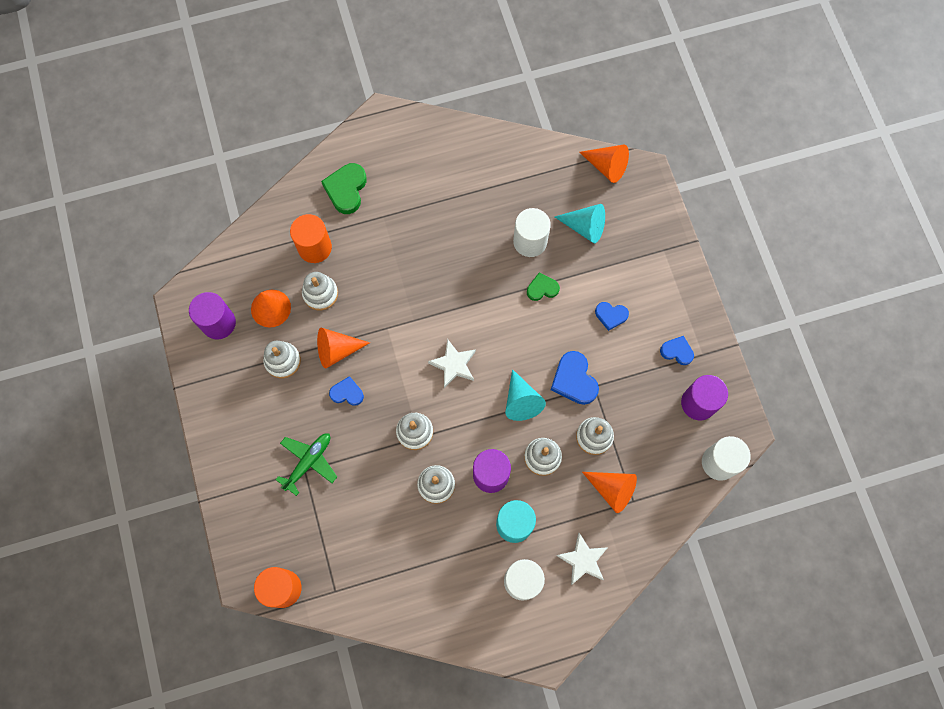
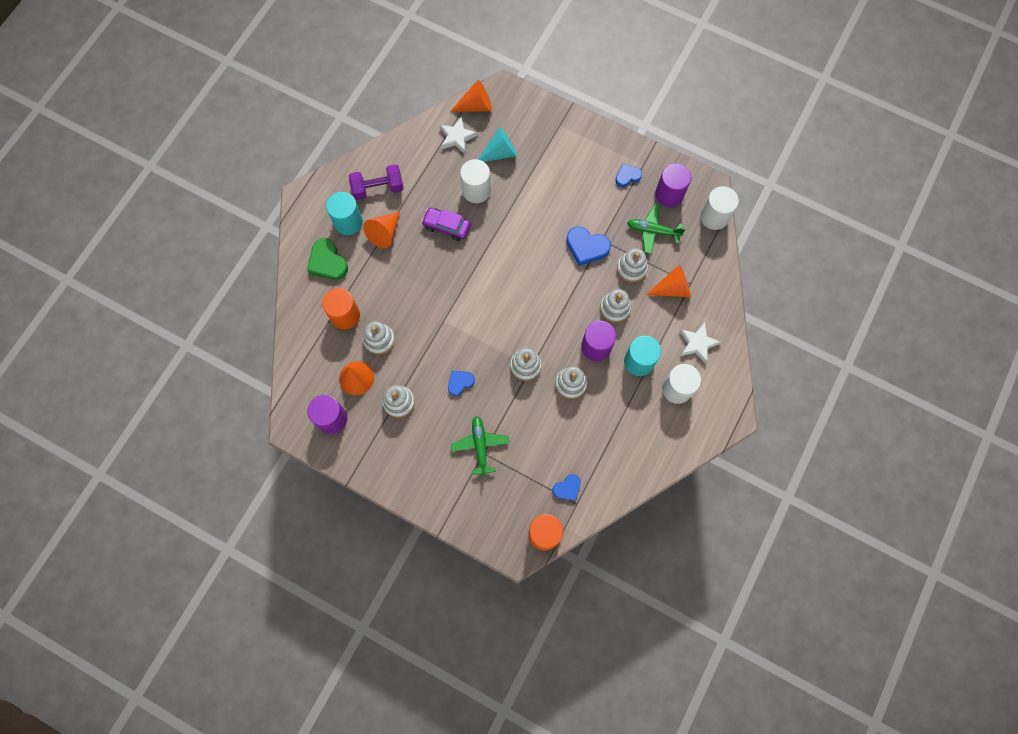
camera: 45 degrees left, 0 degrees up
(337, 350) = (426, 363): orange cone -> orange cone (385, 233)
(396, 171) = (348, 222): none -> turquoise cylinder
(450, 164) = (378, 188): none -> purple dumbbell
(454, 364) = (507, 304): white star -> white star (457, 137)
(473, 249) = (446, 226): none -> purple car
(521, 401) = (569, 288): turquoise cone -> none
(542, 288) = (512, 211): green heart -> none
(611, 315) = (569, 190): blue heart -> blue heart (567, 488)
(648, 421) = (652, 231): none -> green plane

